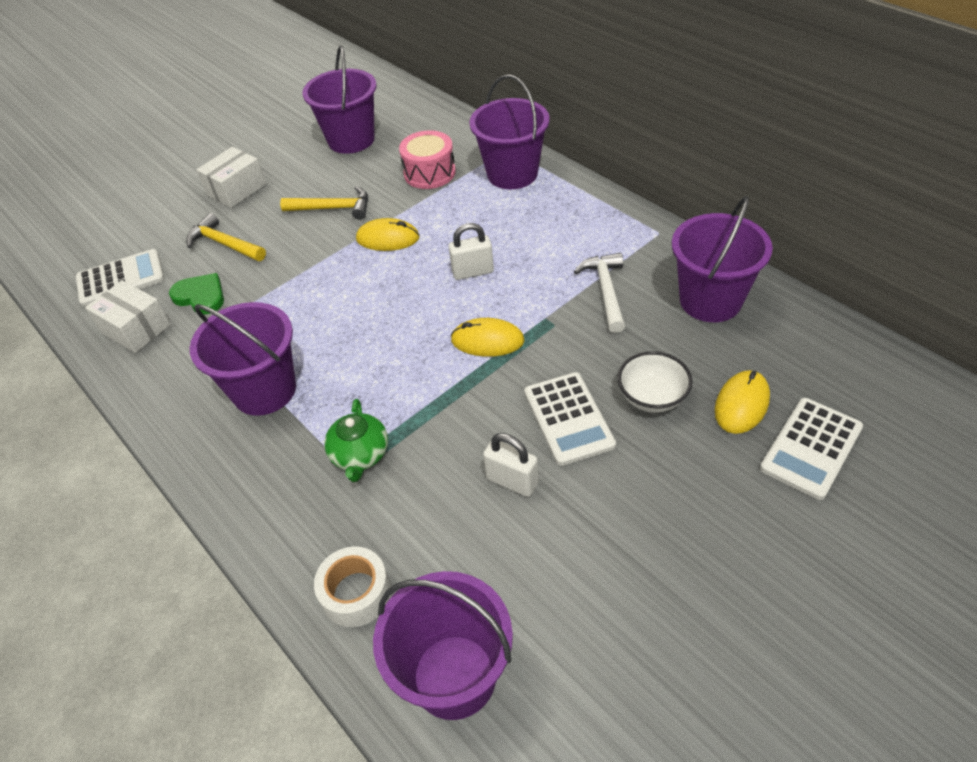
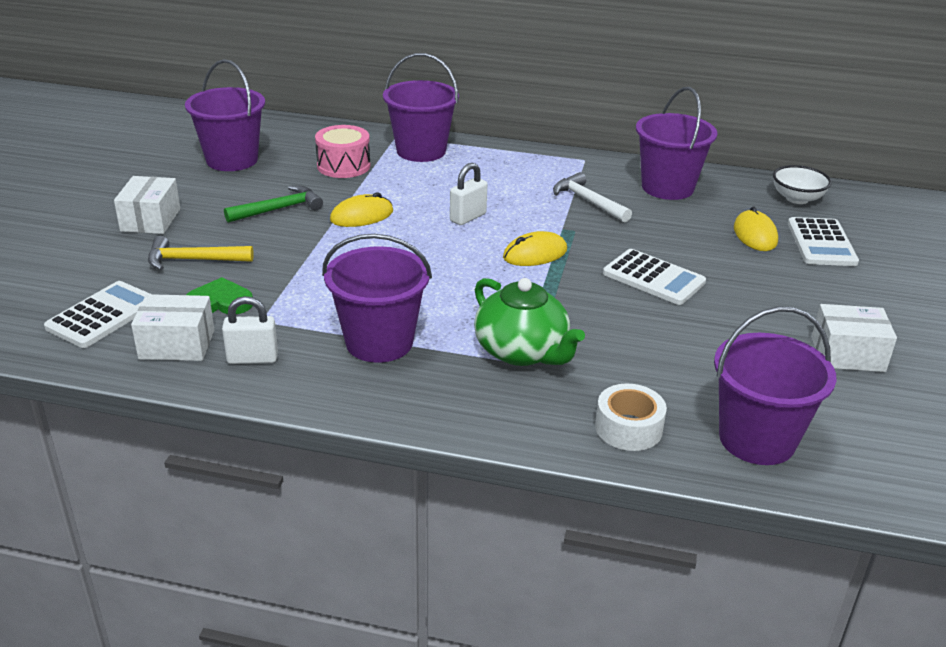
camera: 40 degrees left, 15 degrees down
(333, 208) = (279, 209): yellow hammer -> green hammer
(360, 455) = (522, 351): green teapot -> green teapot, size x1.53
(512, 481) = (659, 324): white padlock -> white padlock (252, 358)
(652, 397) = (695, 249): white bowl -> white bowl (797, 198)
(668, 620) = (847, 354): none -> white box

